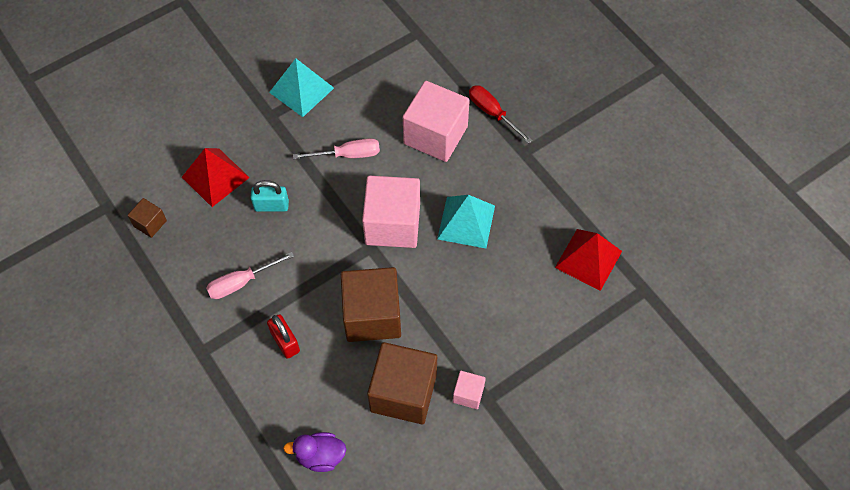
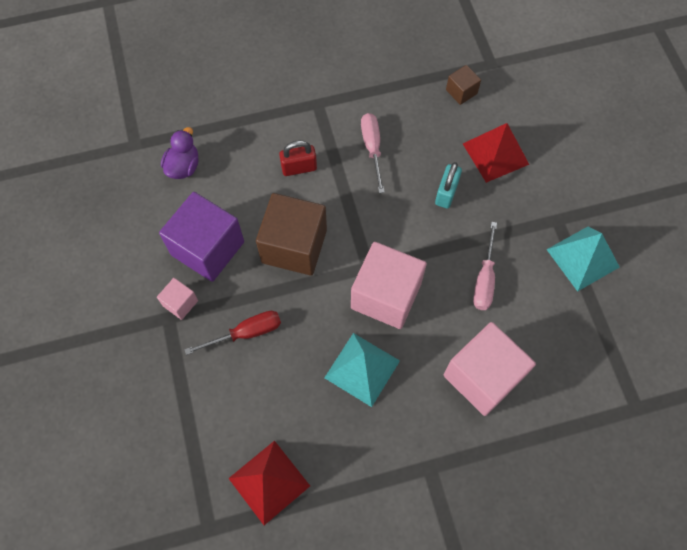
camera: 110 degrees right, 5 degrees up
(403, 392) = (207, 248): brown cube -> purple cube
(492, 113) = (494, 452): red screwdriver -> red screwdriver (246, 333)

